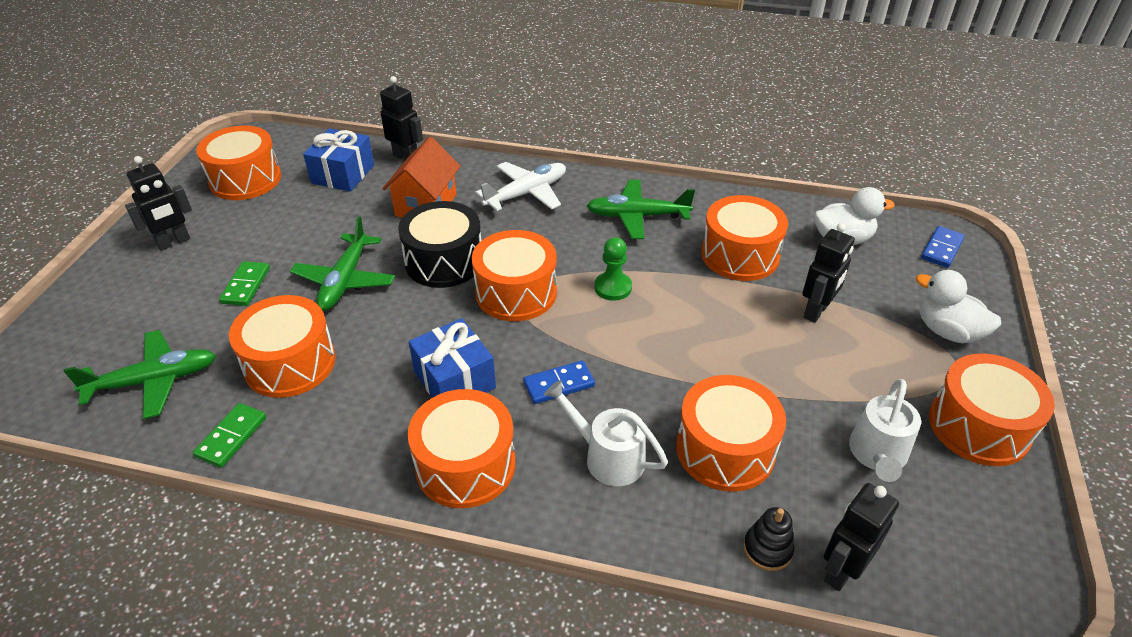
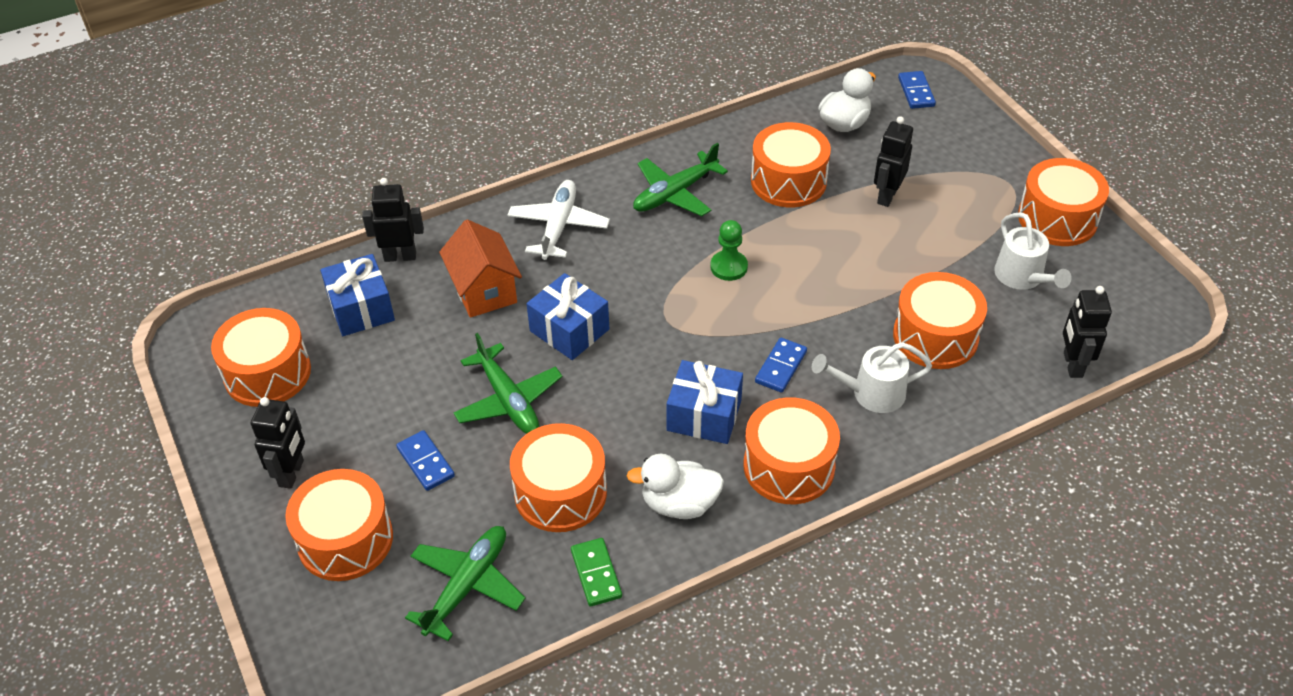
camera: 40 degrees left, 5 degrees up
(246, 285) = (425, 462): green domino -> blue domino
(444, 261) = (569, 330): black drum -> blue gift
(516, 292) = (662, 318): orange drum -> orange drum (345, 539)
(767, 549) = (1023, 381): black stacking toy -> none
(816, 311) = (887, 196): black robot -> black robot turned 150 degrees counterclockwise
(947, 331) = (979, 159): white duck -> white duck (679, 504)

